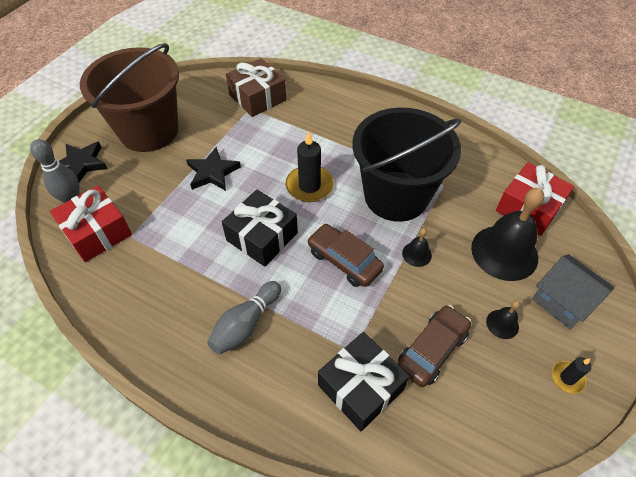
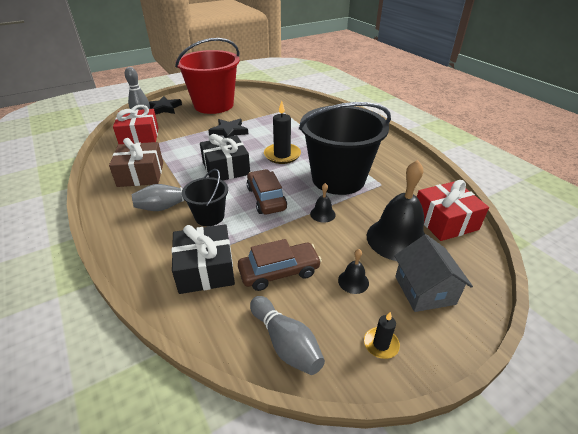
camera: 30 degrees right, 15 degrees down
(149, 131) = (213, 105): brown bucket -> red bucket
(257, 97) = (292, 107): brown gift -> brown gift (141, 174)
(305, 317) = (209, 216): none -> black bucket
(496, 423) = (285, 343): none -> grey bowling pin

